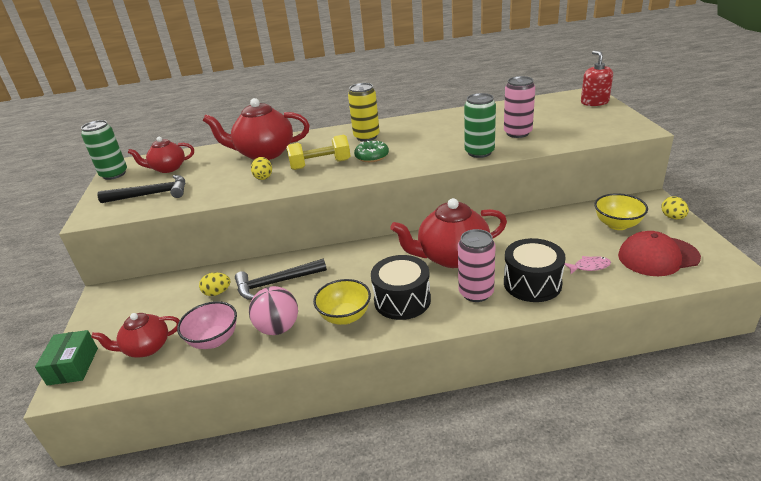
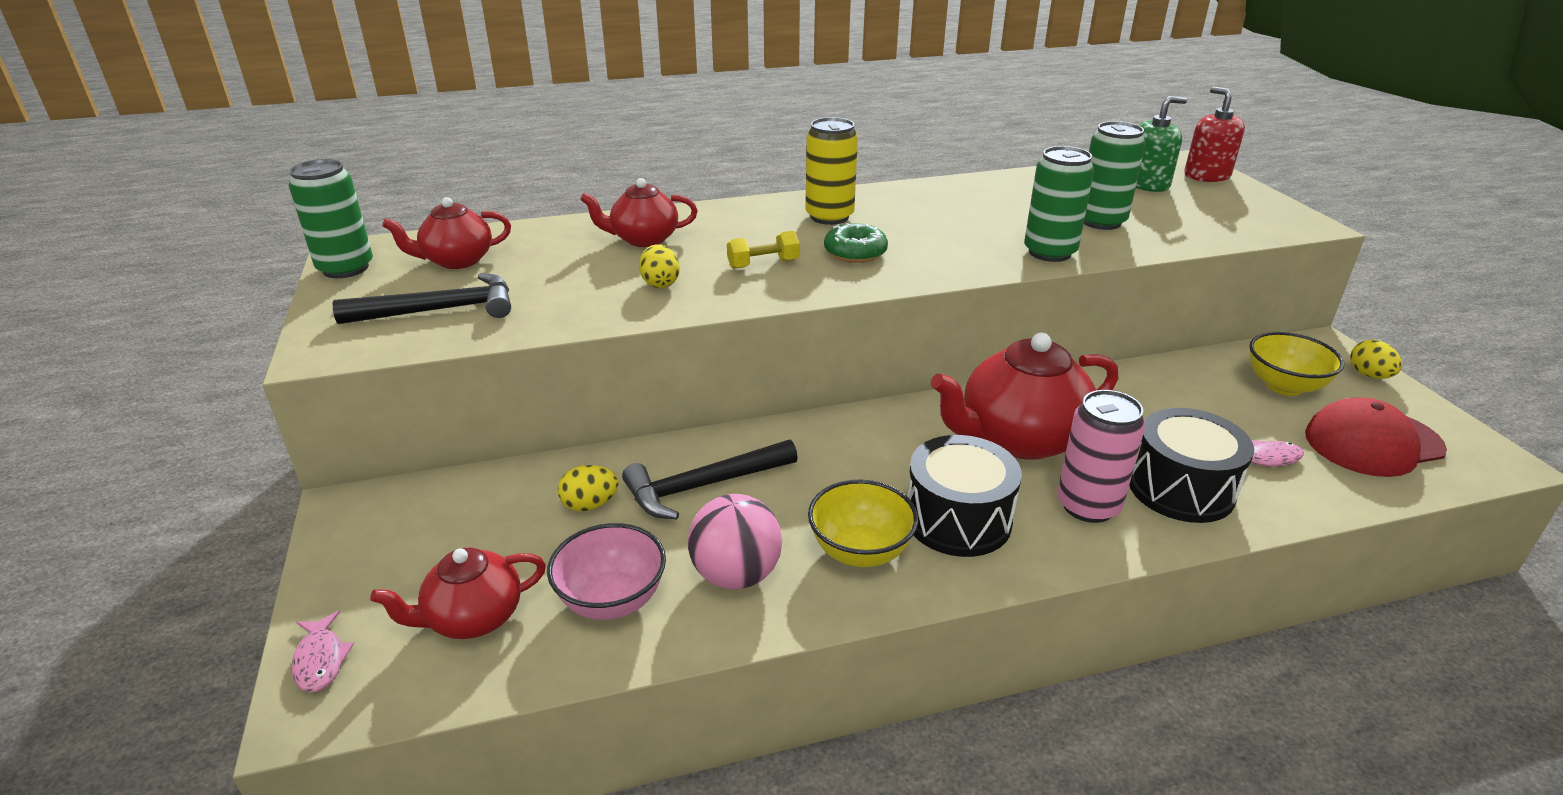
camera: 10 degrees left, 0 degrees up
(73, 366) = (320, 660): green box -> pink fish
(264, 153) = (643, 239): red teapot -> red teapot, size x0.59
(320, 165) = (763, 264): yellow dumbbell -> yellow dumbbell, size x0.62
(517, 133) = (1101, 221): pink can -> green can
(555, 109) = (1147, 184): none -> green soap dispenser

